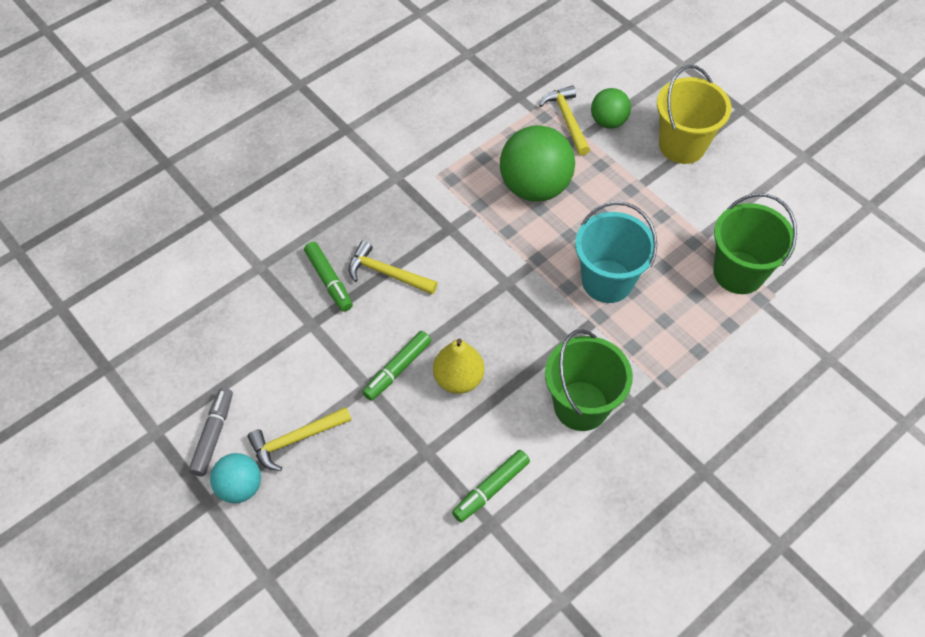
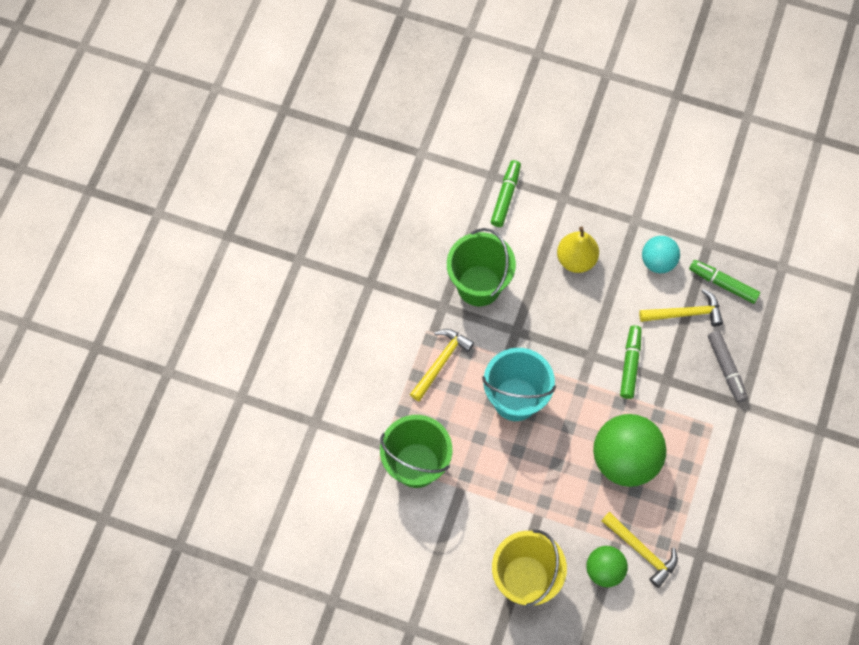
camera: 150 degrees right, 10 degrees up
(213, 435) = (709, 135): grey marker -> grey marker (726, 368)
(240, 487) = (665, 114): turquoise ball -> turquoise ball (658, 261)
(296, 439) = (654, 160): yellow hammer -> yellow hammer (441, 362)
(397, 369) = (623, 243): green marker -> green marker (630, 364)

